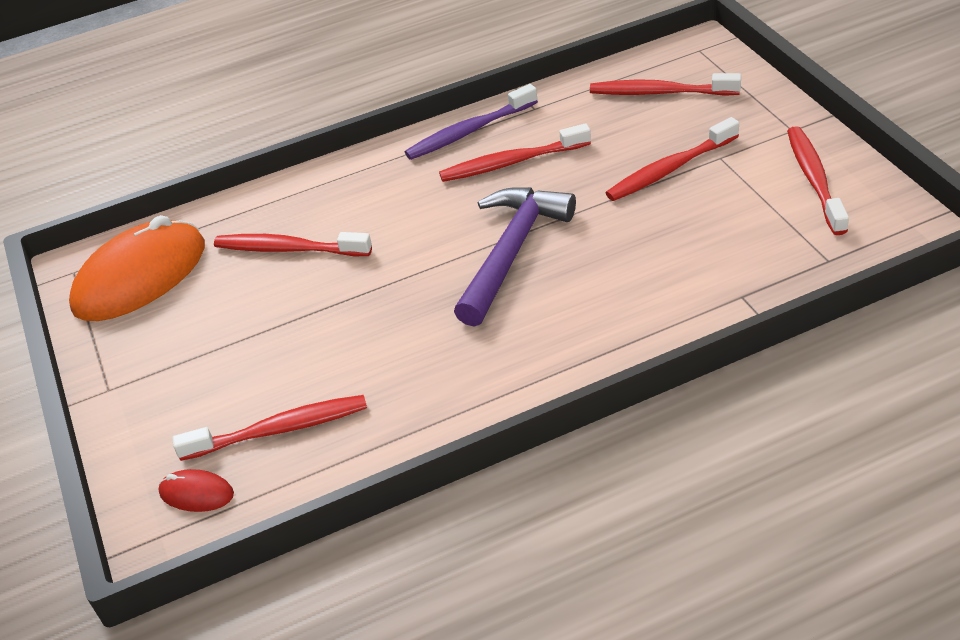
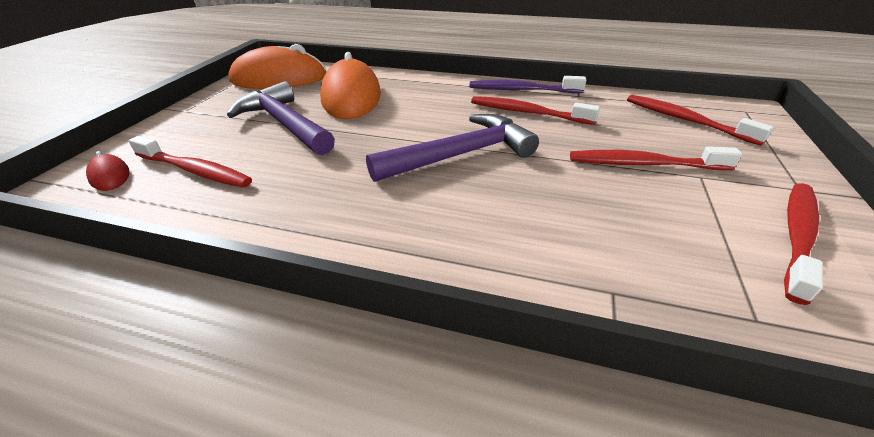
camera: 35 degrees right, 5 degrees down
(273, 327) = (284, 124): none -> purple hammer
(289, 249) = (351, 97): red toothbrush -> orange mouse

